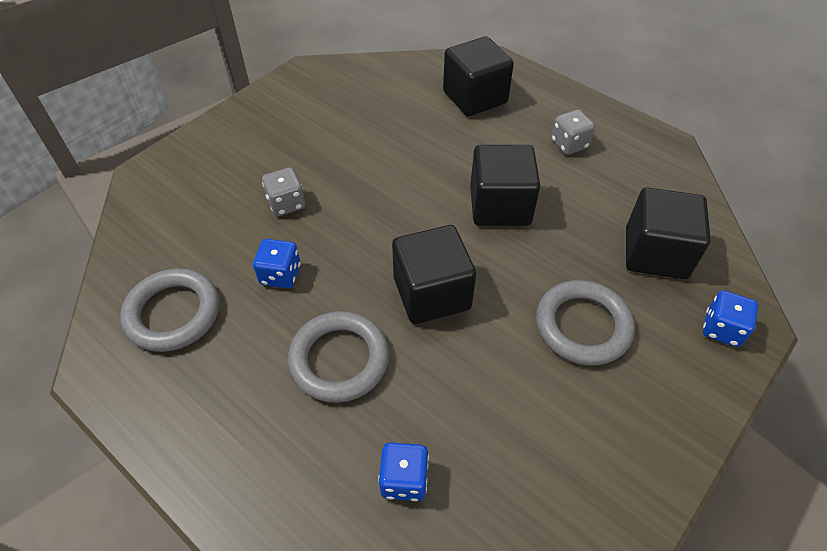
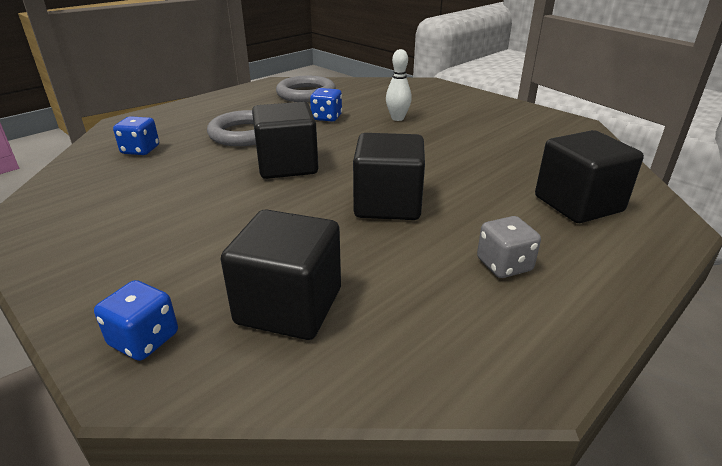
camera: 95 degrees right, 20 degrees down
(286, 203) = (397, 118): grey dice -> white bowling pin
(582, 326) = (213, 233): grey ring -> none

